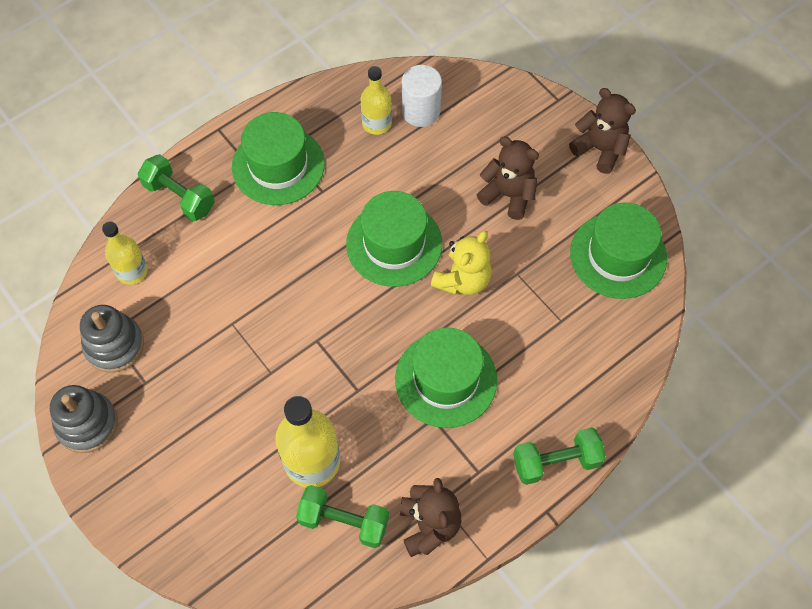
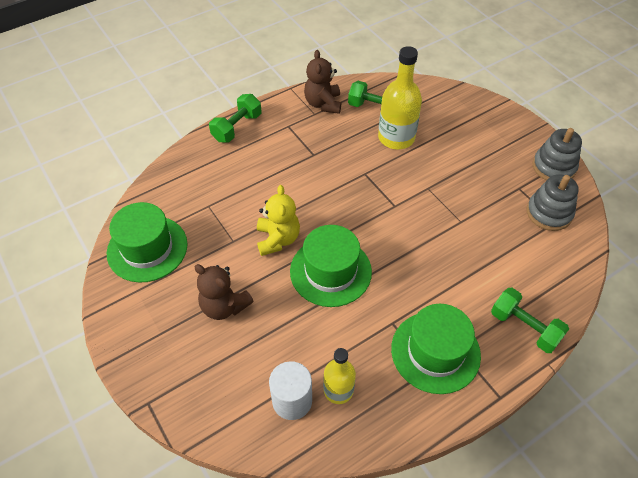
camera: 175 degrees left, 10 degrees down
(132, 271) = (550, 265): yellow bottle -> none
(446, 379) = (301, 175): green hat -> none
(462, 280) = (278, 239): yellow teddy bear -> yellow teddy bear turned 135 degrees clockwise
(556, 461) = (237, 127): green dumbbell -> green dumbbell turned 45 degrees counterclockwise
(600, 149) = (126, 344): brown teddy bear -> none

